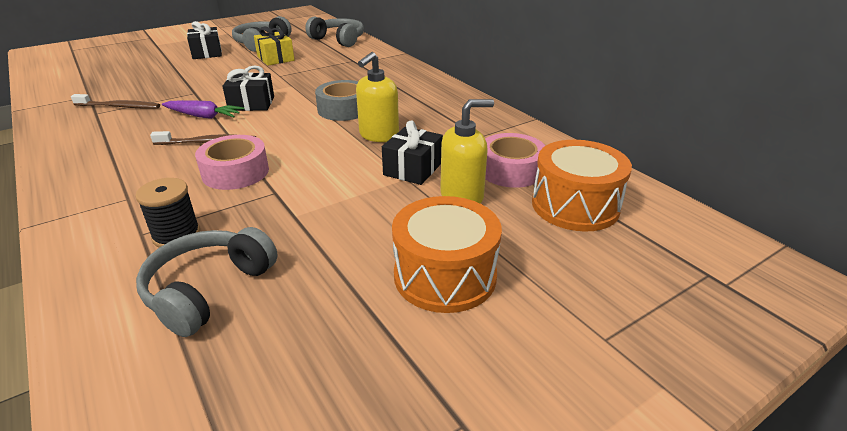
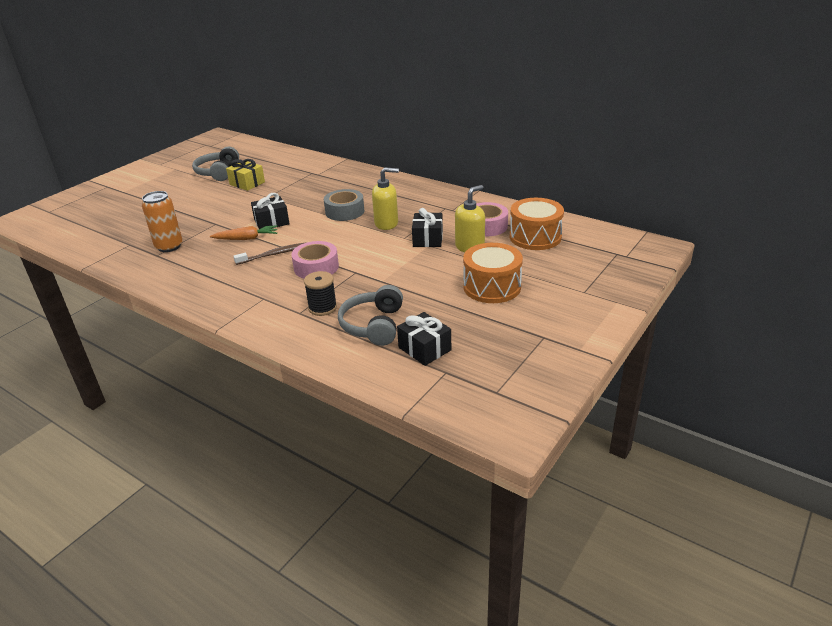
camera: 20 degrees left, 0 degrees up
(119, 107) = (169, 246): brown toothbrush -> orange can
(203, 116) = (246, 238): purple carrot -> orange carrot
(207, 53) = (181, 190): black gift -> black gift (424, 349)
(338, 40) = (281, 157): grey headphones -> none
(378, 135) = (386, 224): yellow soap dispenser -> yellow soap dispenser turned 105 degrees counterclockwise

